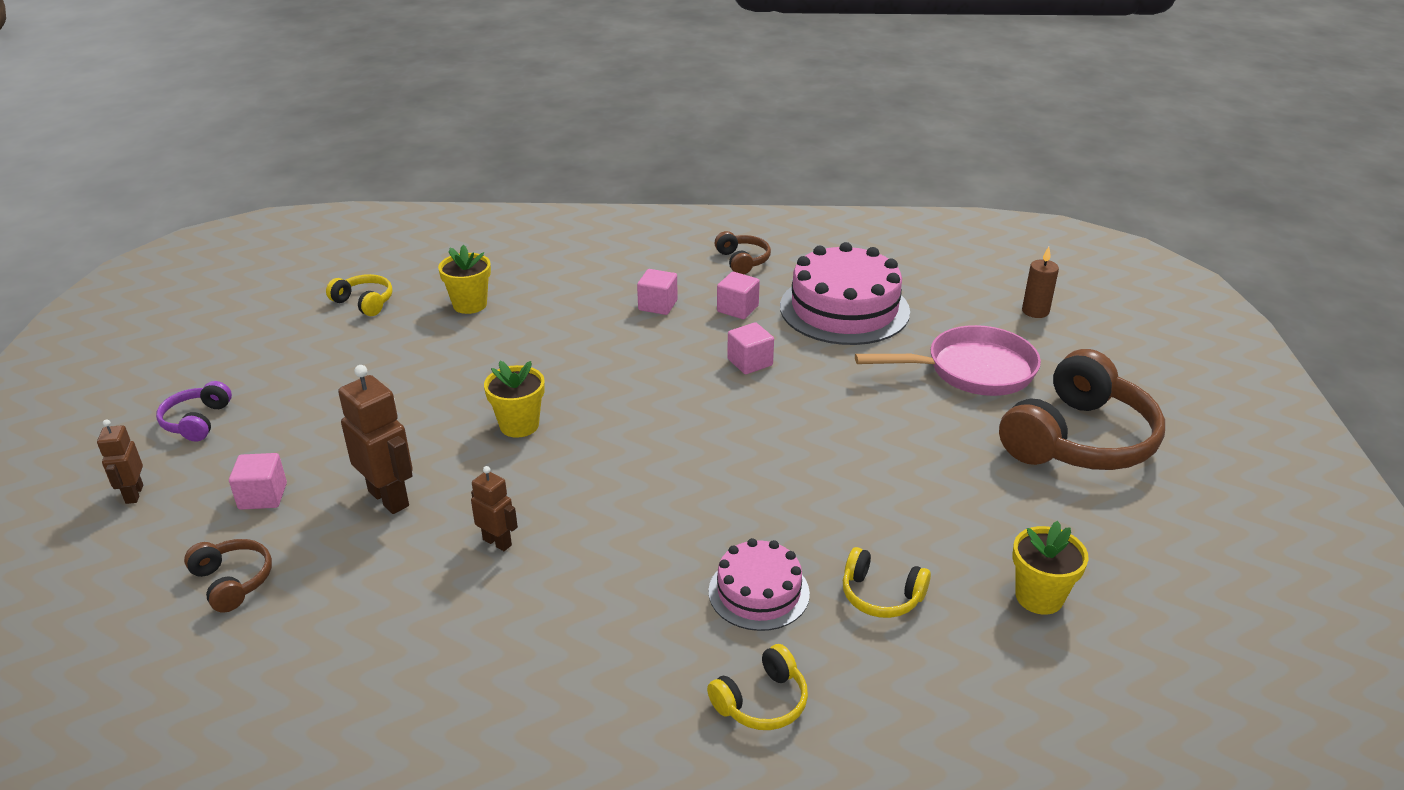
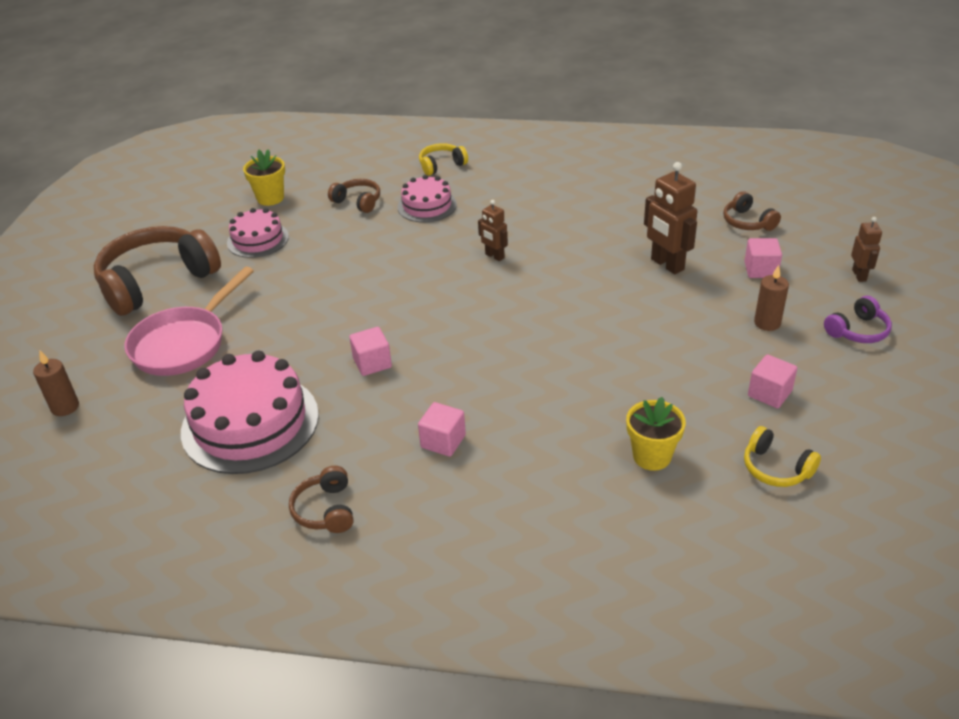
camera: 170 degrees left, 5 degrees up
(197, 421) = (858, 331): purple headphones -> purple headphones turned 45 degrees clockwise
(297, 425) = (767, 323): none -> brown candle
(497, 542) = (585, 236): brown robot -> brown robot (494, 256)
(519, 425) = (580, 314): yellow flower pot -> none
(737, 309) = (360, 430): pink cube -> pink cube (769, 393)
(881, 596) = (358, 202): yellow headphones -> brown headphones
(972, 371) = (184, 343): pink pan -> pink pan turned 60 degrees counterclockwise
(995, 511) = (258, 239): none -> pink cake

